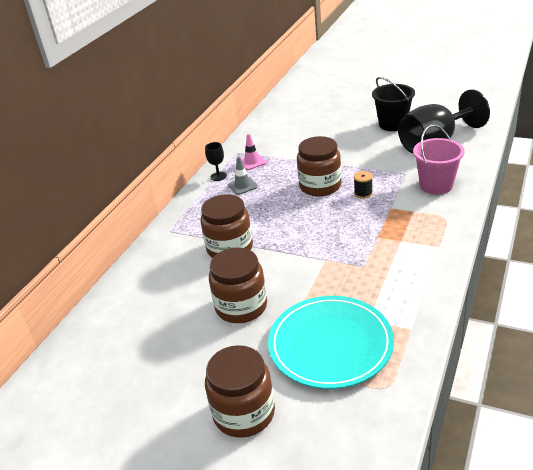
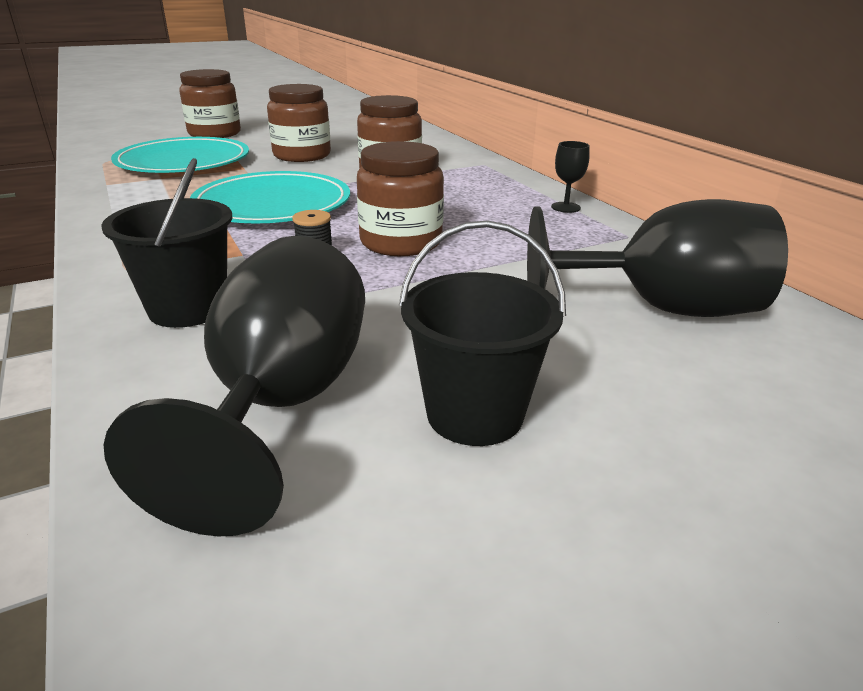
camera: 125 degrees right, 5 degrees down
(242, 186) = (508, 210): grey traffic cone -> none
(252, 162) = (571, 234): pink traffic cone -> none
(295, 127) = (662, 309): none -> black goblet
(336, 243) = (273, 204): none -> turquoise plate
(436, 185) = (188, 309): pink bucket -> black bucket

